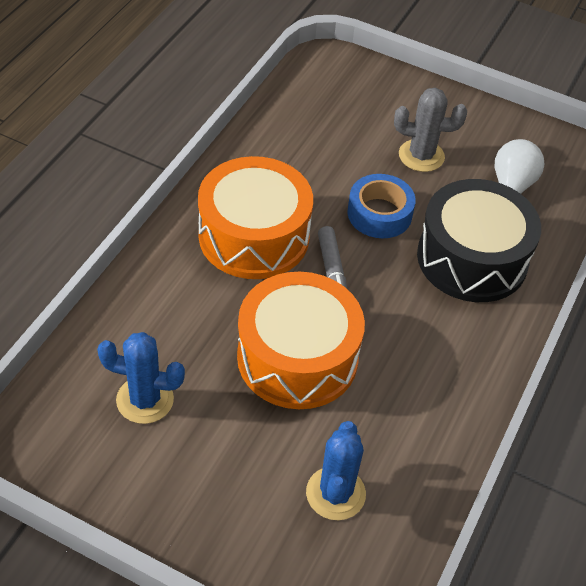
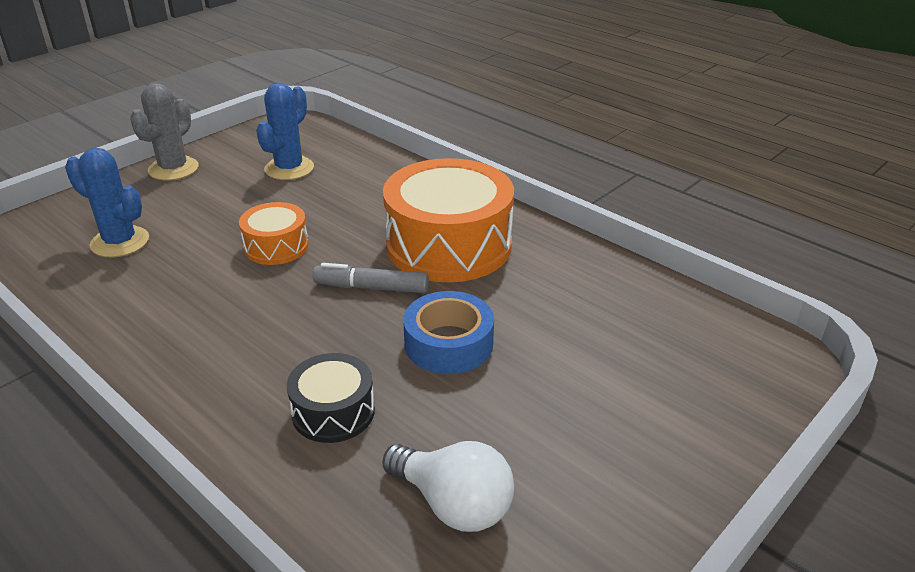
camera: 110 degrees right, 15 degrees down
(297, 357) = (276, 246): orange drum -> orange drum, size x0.51
(421, 156) = (551, 412): grey cactus -> grey cactus (173, 169)
(472, 258) = (333, 412): black drum -> black drum, size x0.51

